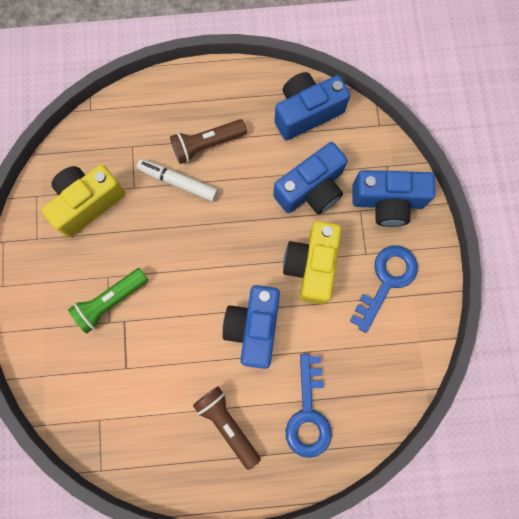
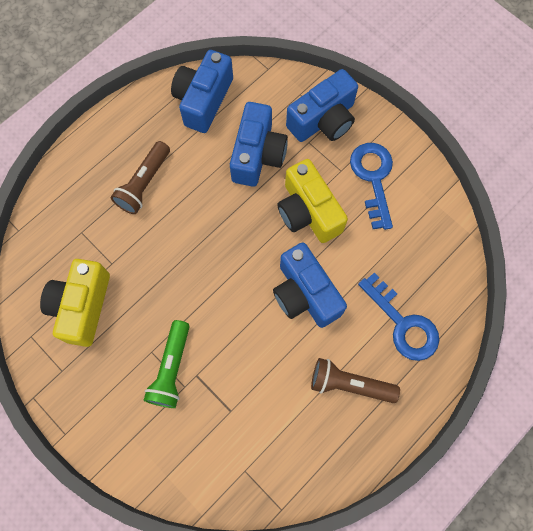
camera: 40 degrees left, 5 degrees down
(178, 182) = (146, 230): white marker -> none

